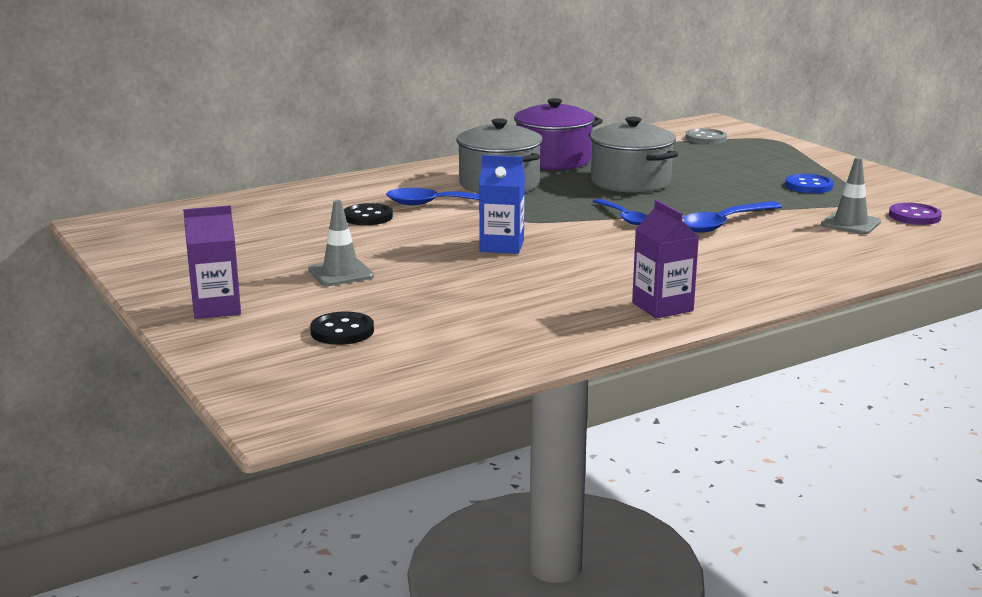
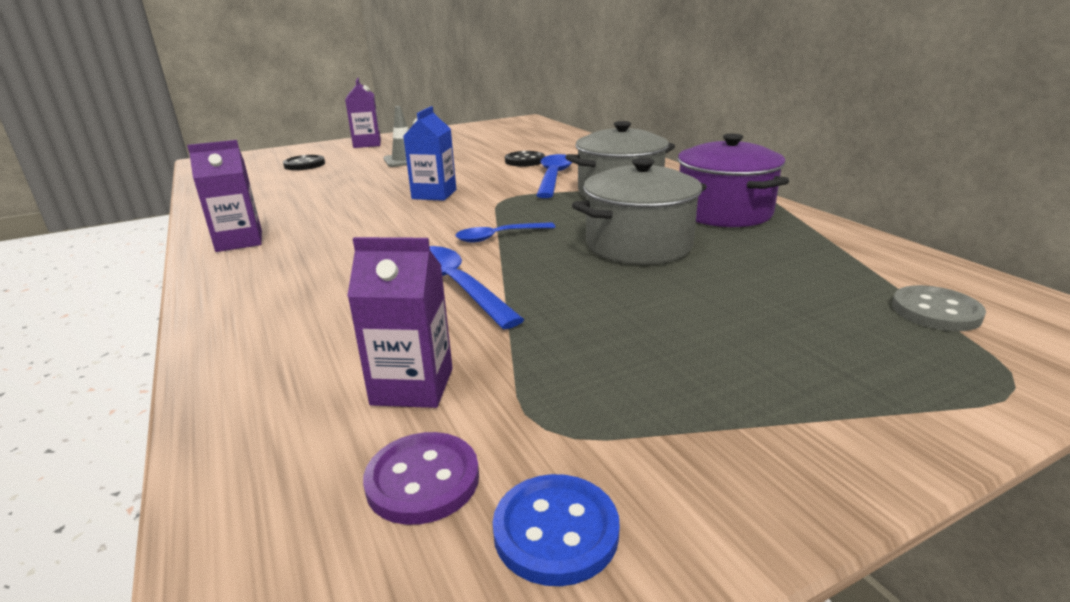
camera: 95 degrees right, 5 degrees up
(809, 186) = (640, 378): blue button -> blue button (556, 531)
(850, 224) = (412, 386): grey traffic cone -> purple carton

